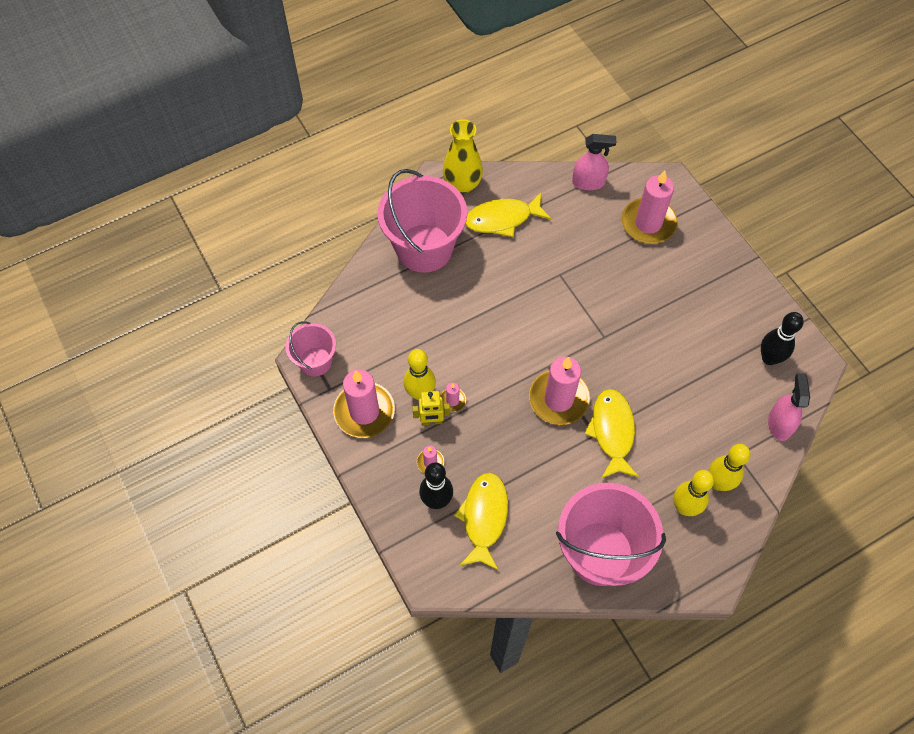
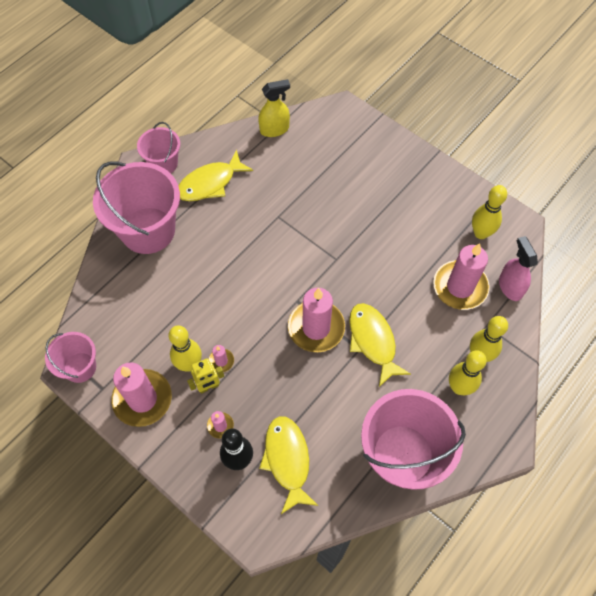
camera: 20 degrees left, 0 degrees up
(462, 184) = (163, 163): yellow vase -> pink bucket
(588, 182) = (274, 129): pink spray bottle -> yellow spray bottle
(648, 223) = (338, 149): pink candle -> pink candle (460, 287)
(769, 358) = (481, 233): black bowling pin -> yellow bowling pin

